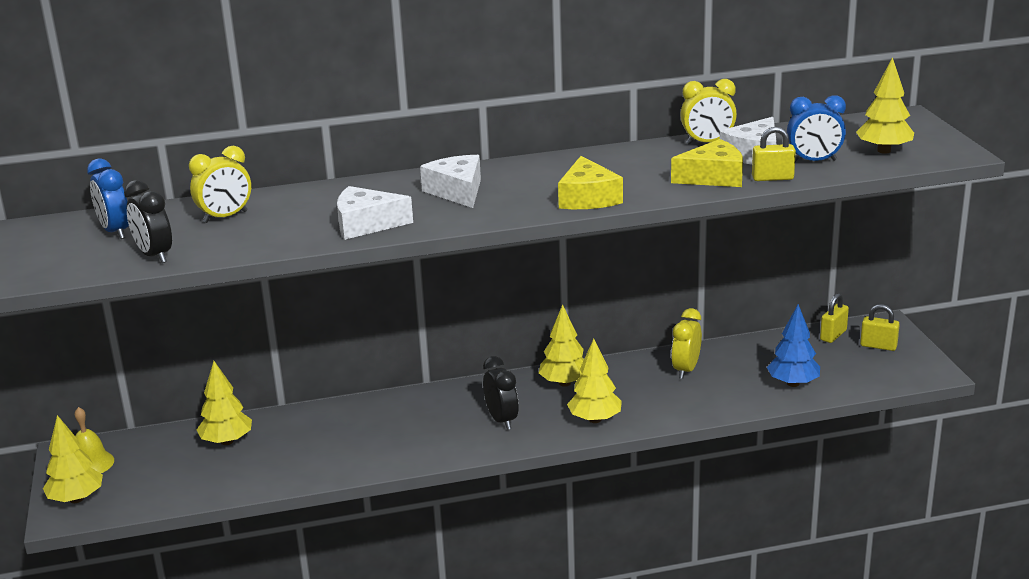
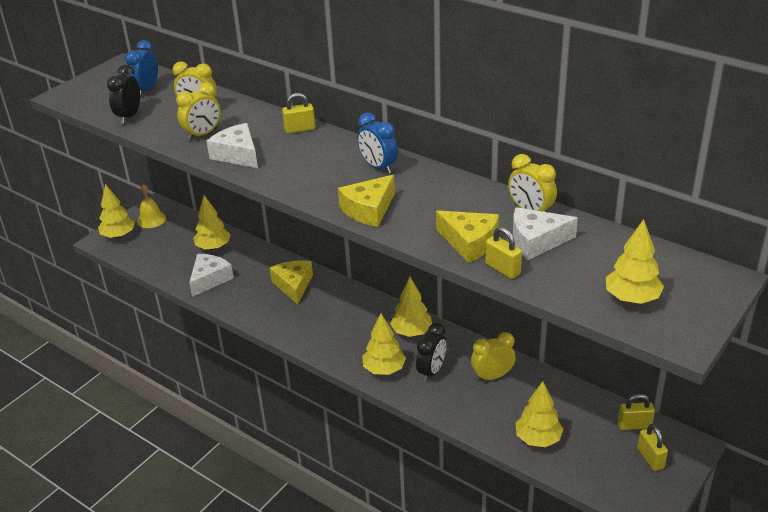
camera: 50 degrees right, 10 degrees up
(286, 229) = (203, 134): none -> yellow clock
(380, 184) = (300, 129): none -> yellow padlock
(384, 418) = (293, 285): none -> yellow cheese
(457, 191) = (321, 159): white cheese -> white cheese (209, 279)
(502, 420) = (340, 331): black clock -> black clock (431, 371)
(793, 383) = (538, 439): blue tree -> yellow tree
(814, 161) = (562, 274): blue clock -> blue clock (378, 167)

